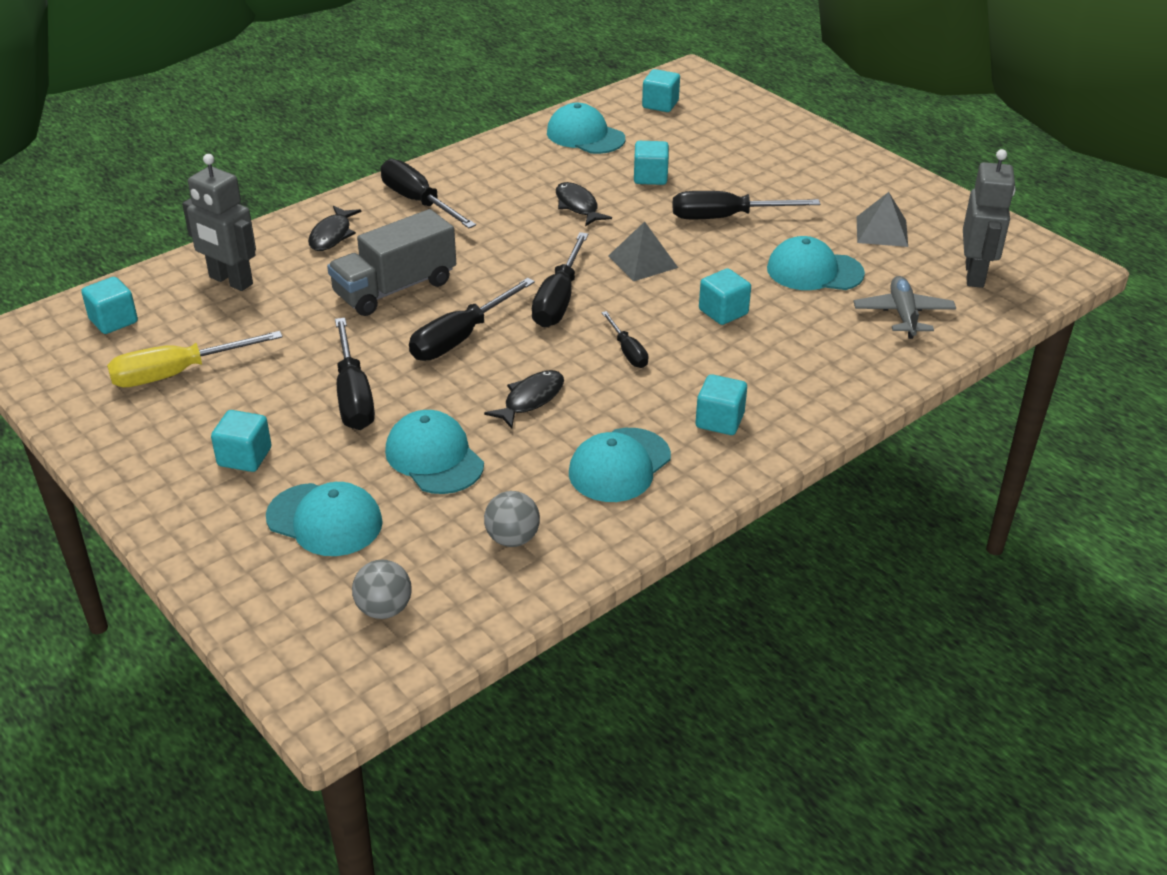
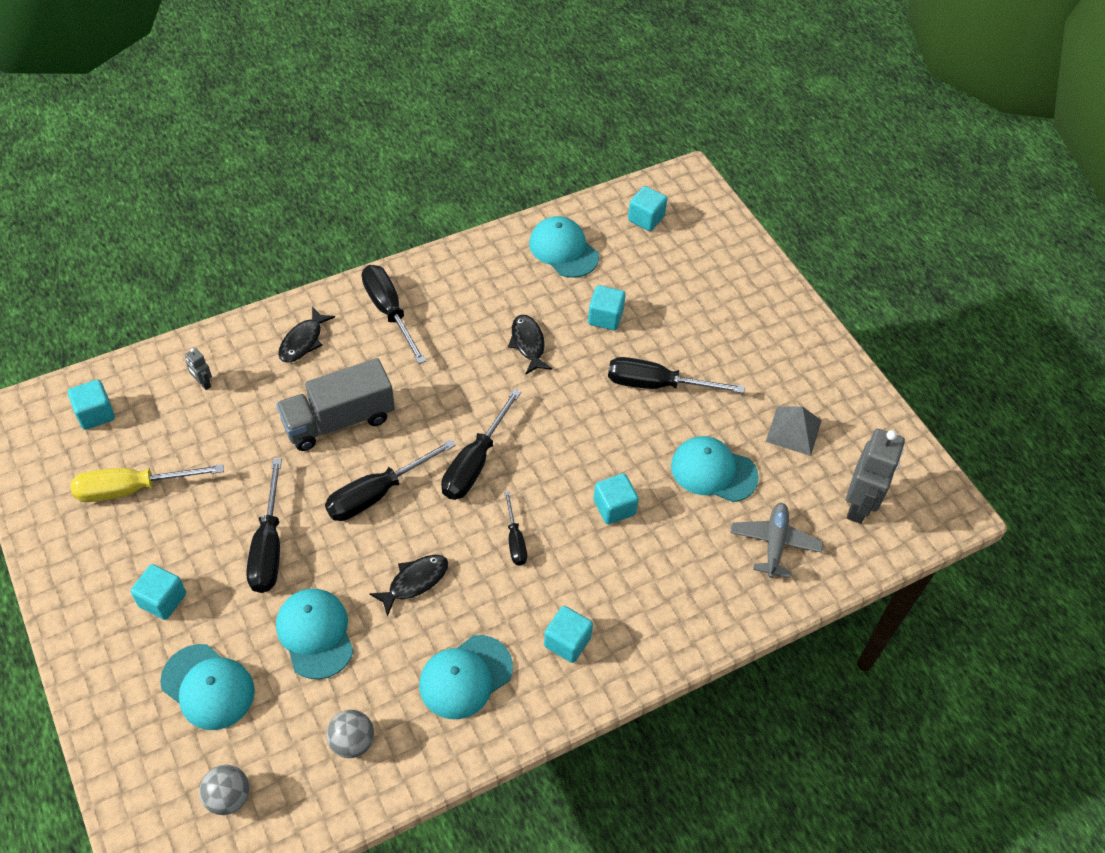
camera: 10 degrees right, 15 degrees up
(230, 281) = (203, 383): grey robot -> grey robot, size x0.45
(642, 261) = (563, 428): grey pyramid -> none

